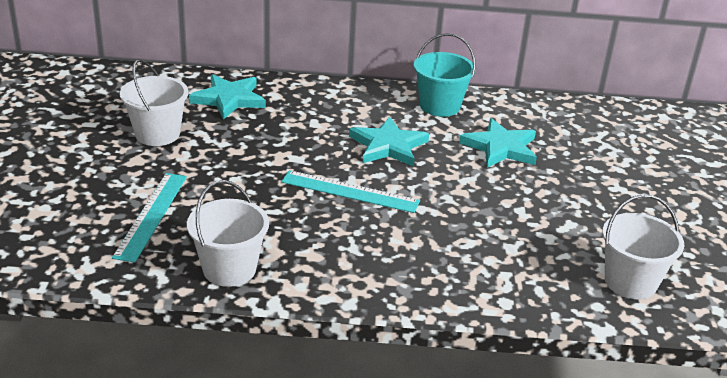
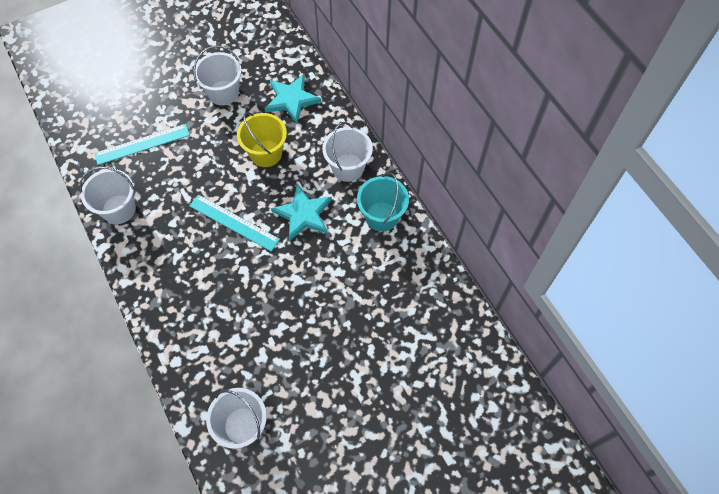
camera: 60 degrees right, 30 degrees up
(280, 139) = (266, 153): none -> yellow bucket
(350, 191) = (234, 222): turquoise ruler -> turquoise ruler turned 45 degrees counterclockwise
(359, 101) = (348, 167): none -> white bucket
(500, 147) = (353, 280): turquoise star -> none

